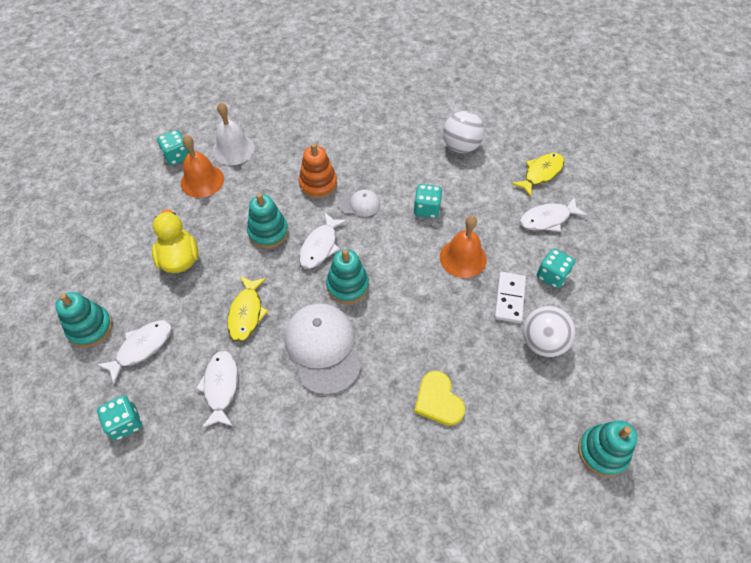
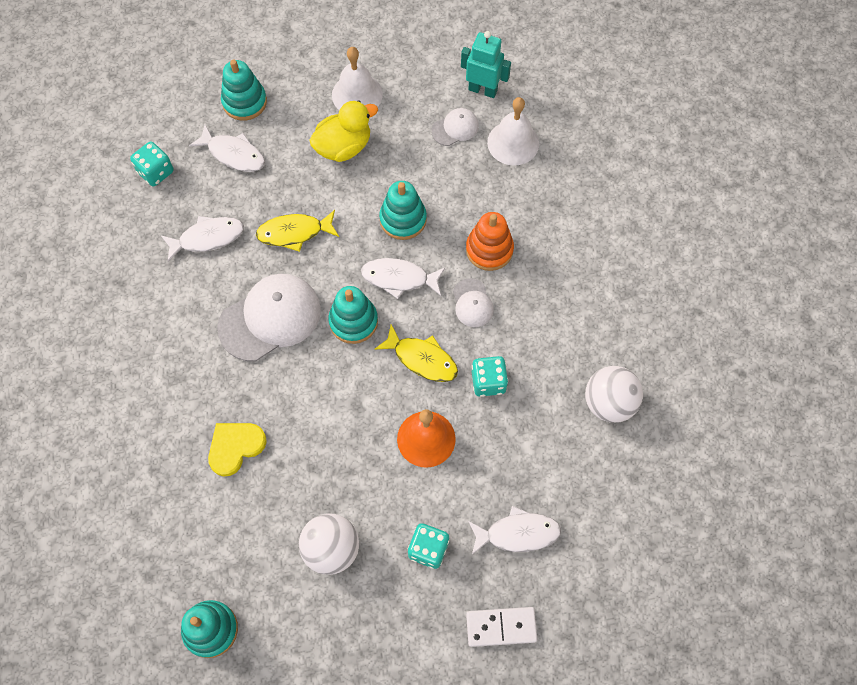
camera: 75 degrees right, 10 degrees up
(133, 239) = (357, 94): none -> white bell
(177, 156) = (483, 90): turquoise dice -> turquoise robot
(202, 181) = (455, 128): orange bell -> white cap
(509, 298) = (382, 502): white domino -> white domino (501, 627)
(541, 173) = (595, 515): yellow fish -> yellow fish (422, 359)
(547, 219) = (517, 533): white fish -> white fish turned 120 degrees clockwise

